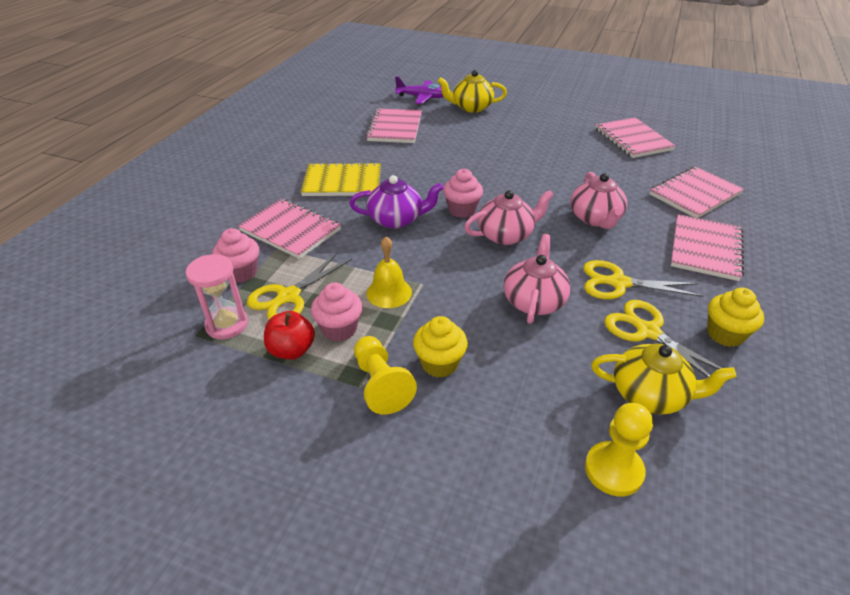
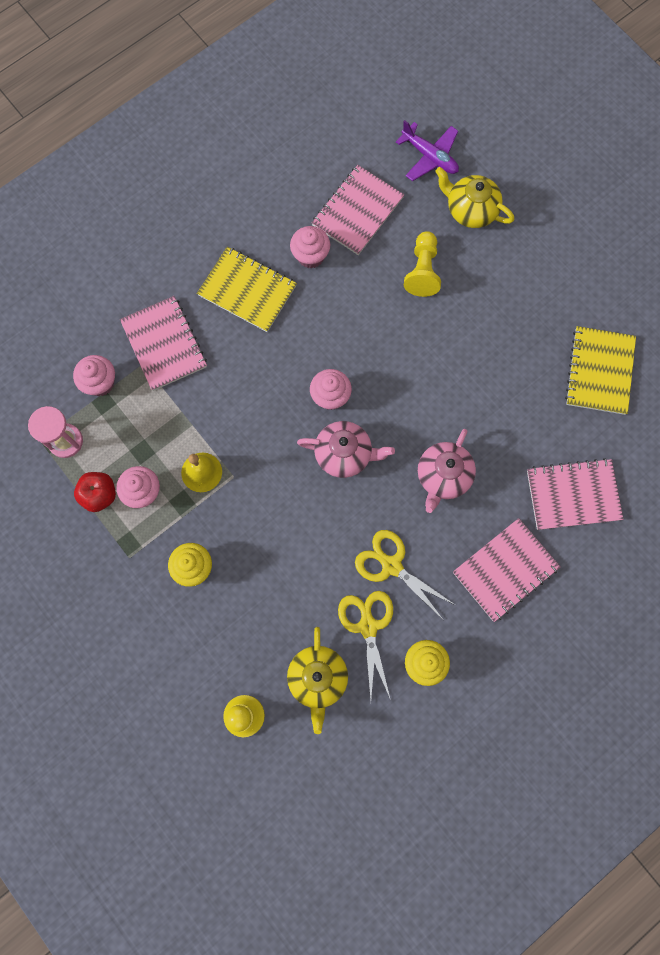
camera: 30 degrees right, 35 degrees up
(289, 296) = (123, 433): yellow scissors -> none
(378, 153) = (310, 256): none -> pink cupcake
(380, 384) = (143, 563): yellow pawn -> yellow pawn (422, 271)
(396, 219) = (263, 378): purple teapot -> none
(534, 301) = (307, 546): pink teapot -> none
(632, 139) = (599, 371): pink notebook -> yellow notebook
(650, 395) = (318, 679): yellow teapot -> yellow teapot turned 45 degrees clockwise

